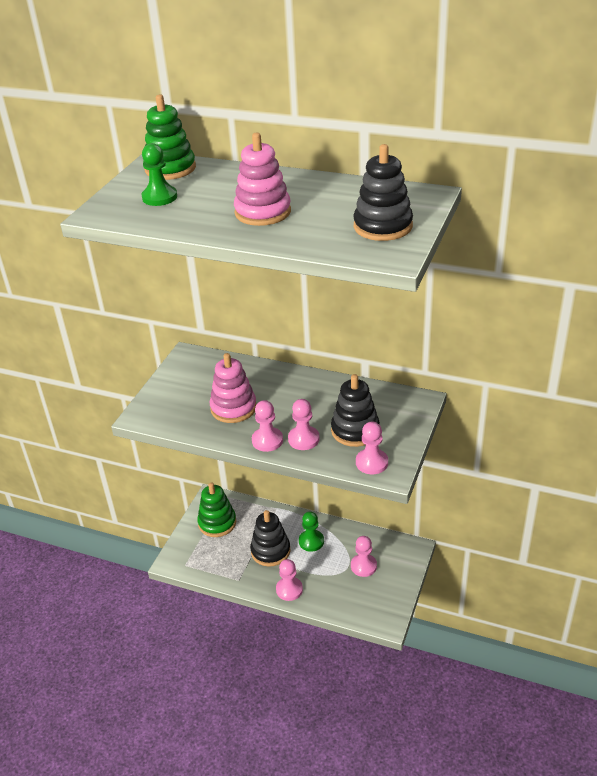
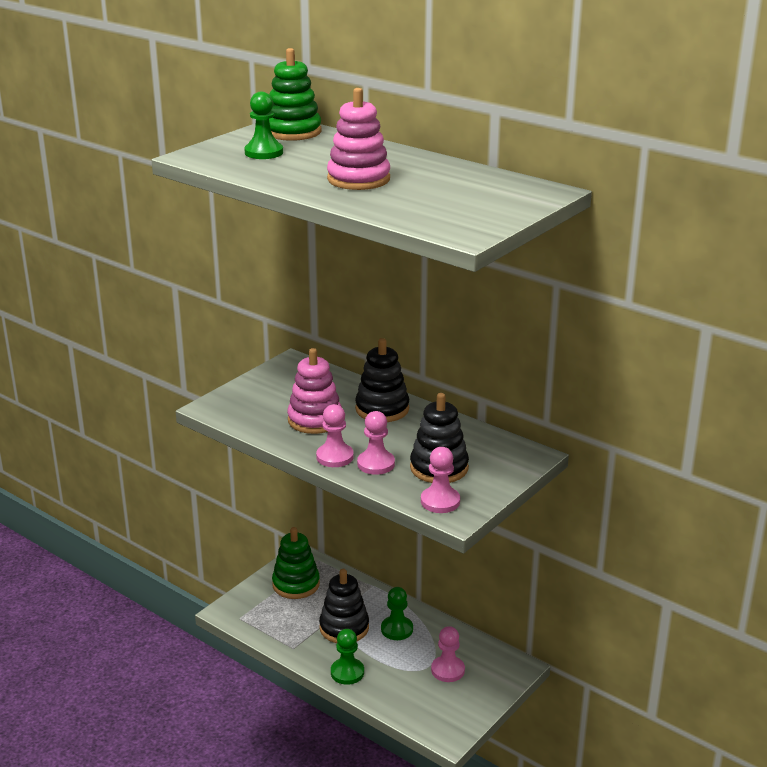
camera: 15 degrees right, 10 degrees down
(289, 589) = (347, 672): pink pawn -> green pawn
(383, 226) = (475, 209): black stacking toy -> black stacking toy (382, 409)

